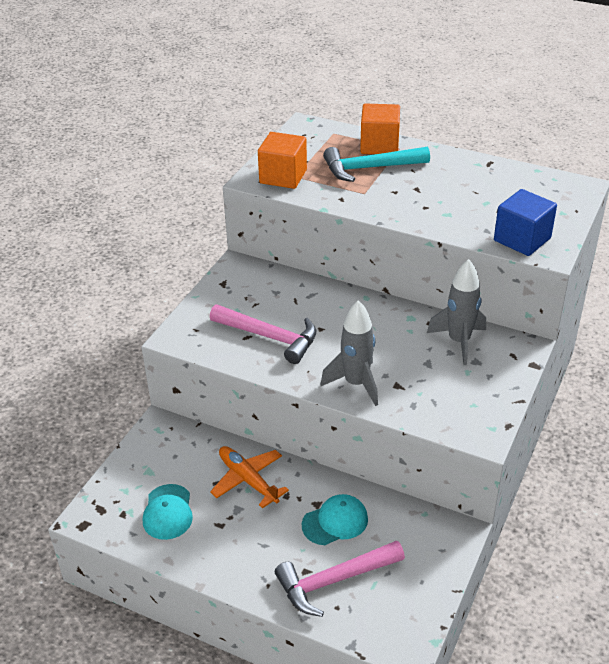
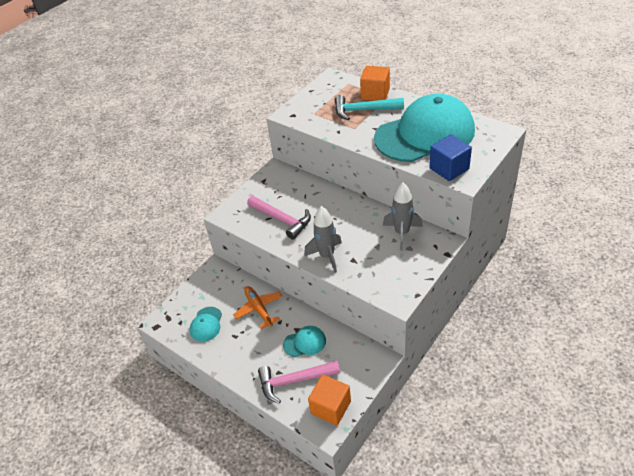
camera: 15 degrees right, 5 degrees up
(283, 176) = (306, 113): orange cube -> orange cube (331, 407)
(471, 196) = (424, 134): none -> turquoise cap

